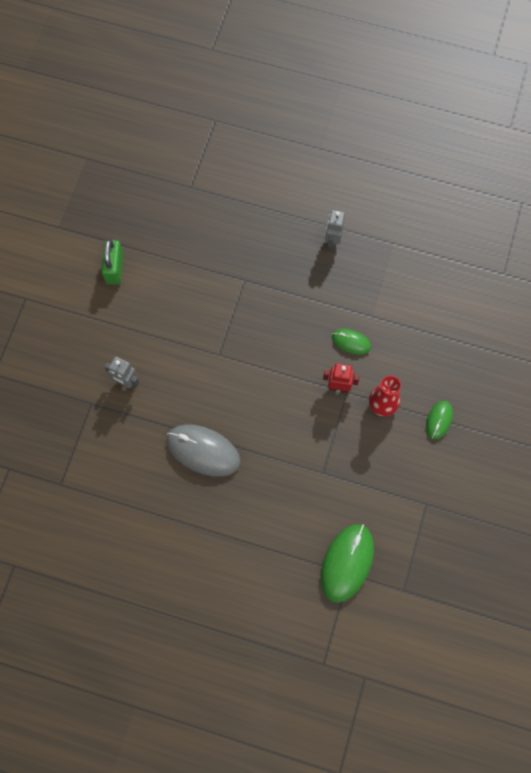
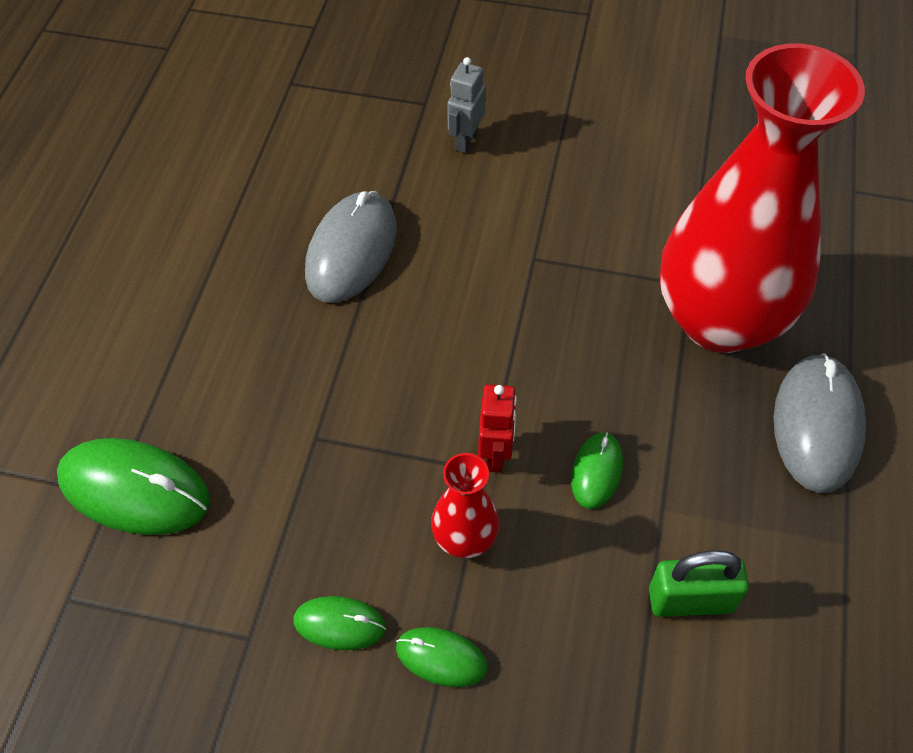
camera: 85 degrees right, 15 degrees down
(114, 268) = (665, 107): green padlock -> green padlock (691, 600)
(268, 270) = (719, 320): none -> red vase
(333, 240) = (817, 425): grey robot -> grey mouse
(421, 463) = (339, 624): none -> green mouse

